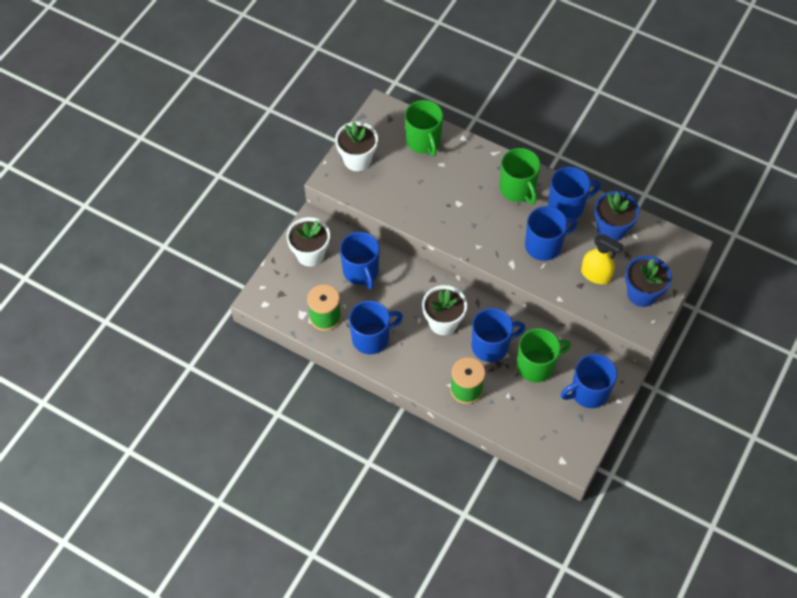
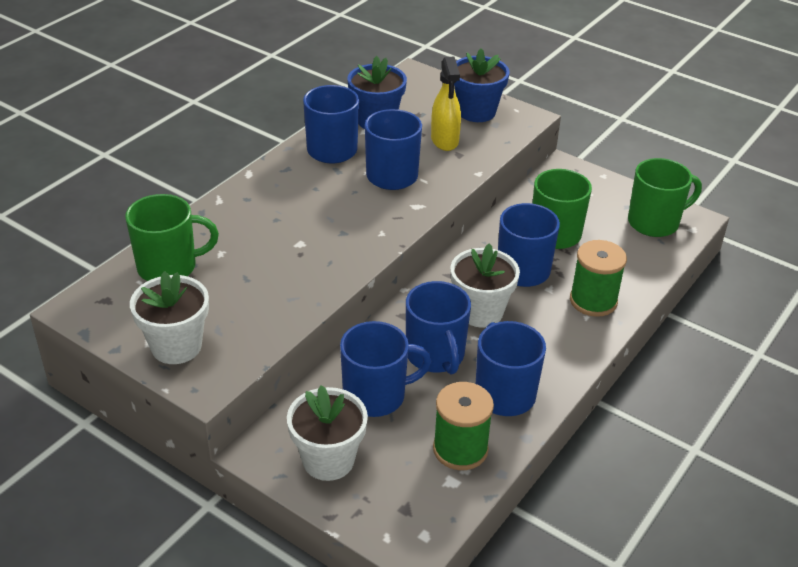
camera: 85 degrees left, 20 degrees down
(518, 189) = (291, 186): green mug -> green mug (654, 222)
(588, 392) = (593, 196): blue mug -> blue mug (435, 355)
(596, 275) = (445, 140): yellow spray bottle -> yellow spray bottle turned 135 degrees clockwise

